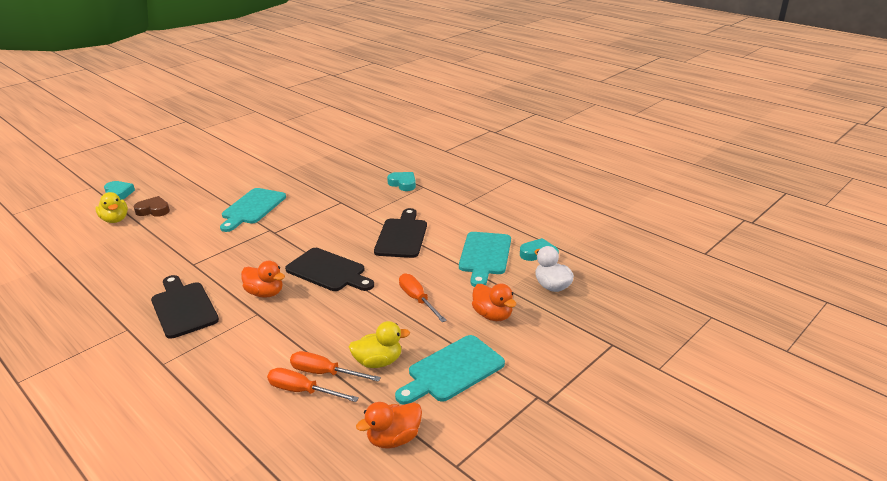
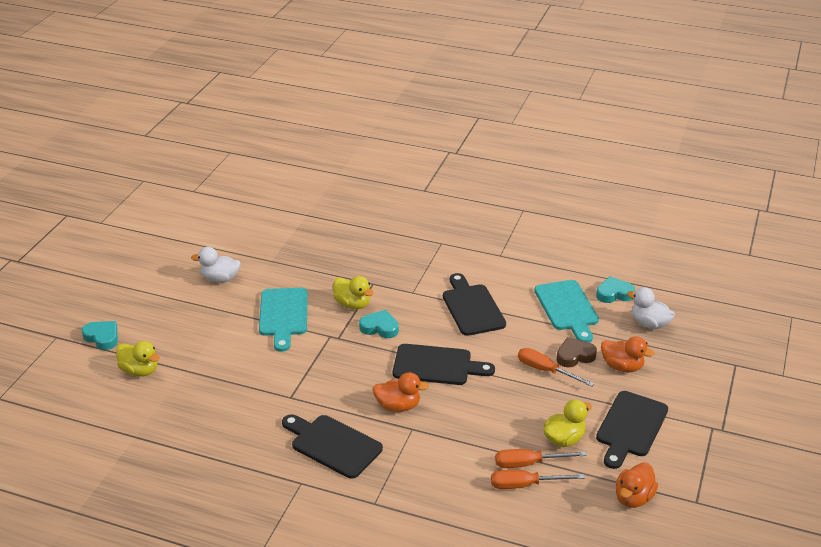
camera: 25 degrees left, 5 degrees up
(153, 210) = (172, 347): brown heart -> brown heart (574, 356)
(236, 176) = (220, 279): none -> white duck
(310, 212) = (352, 304): none -> yellow duck
(403, 184) = (417, 244): turquoise heart -> turquoise heart (379, 328)
(452, 370) = (630, 427): turquoise cutting board -> black cutting board

